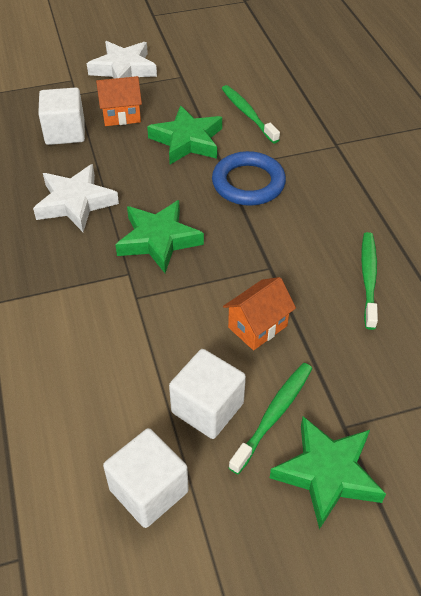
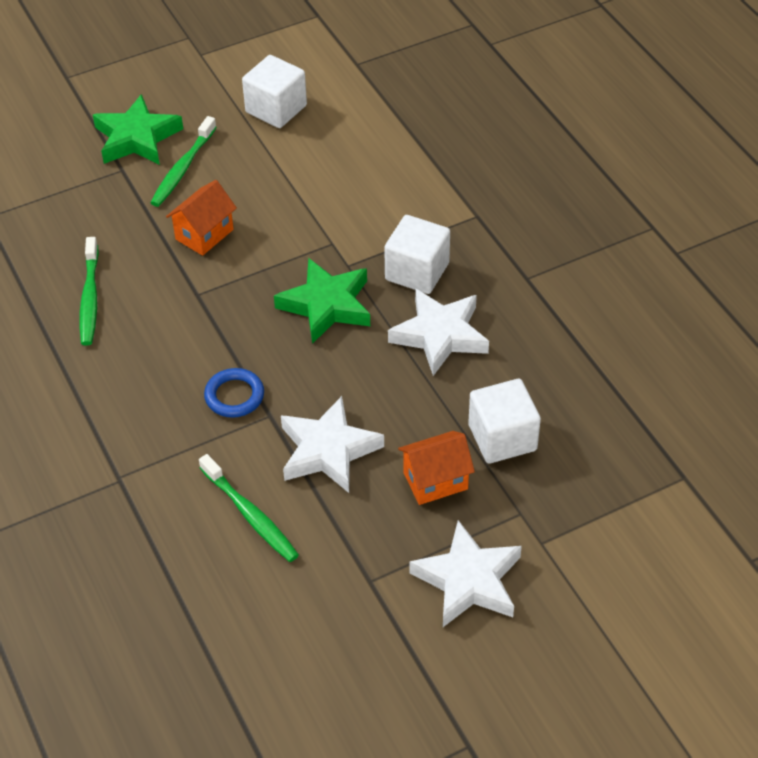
camera: 170 degrees right, 0 degrees up
(187, 141) = (328, 450): green star -> white star
(207, 408) = (241, 165): white cube -> white cube (417, 271)
(248, 183) = (234, 396): blue ring -> blue ring, size x0.64

